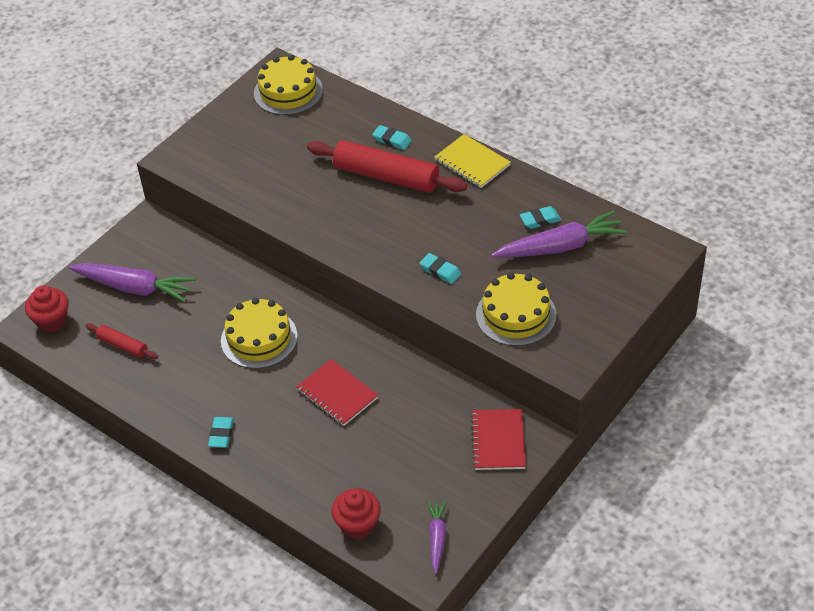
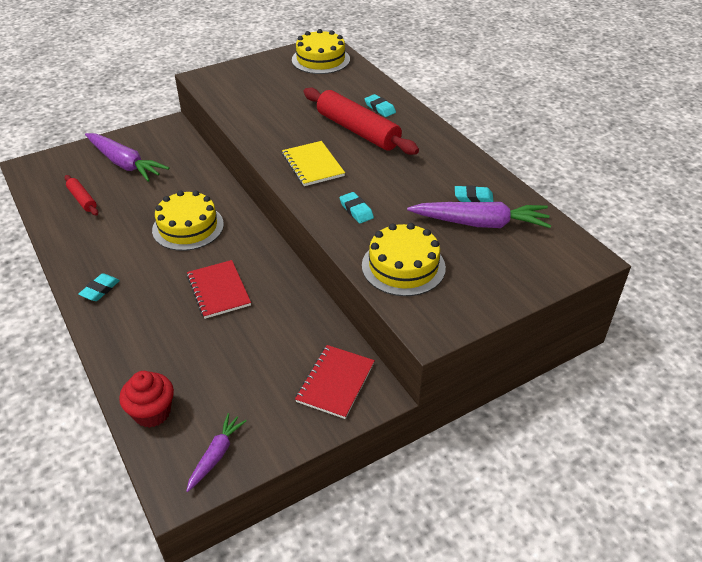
camera: 20 degrees right, 5 degrees down
(52, 321) = (48, 168): red cupcake -> none
(472, 163) = (437, 140): yellow notebook -> yellow notebook (313, 165)

